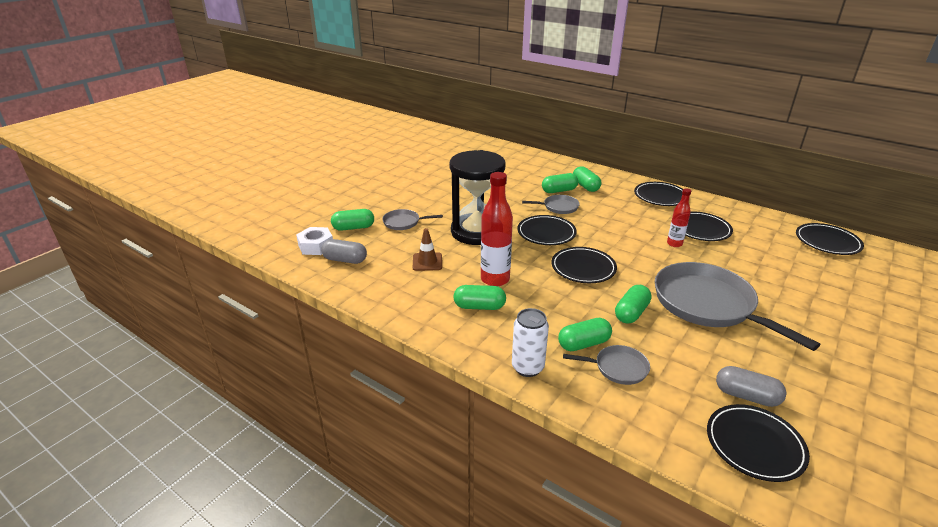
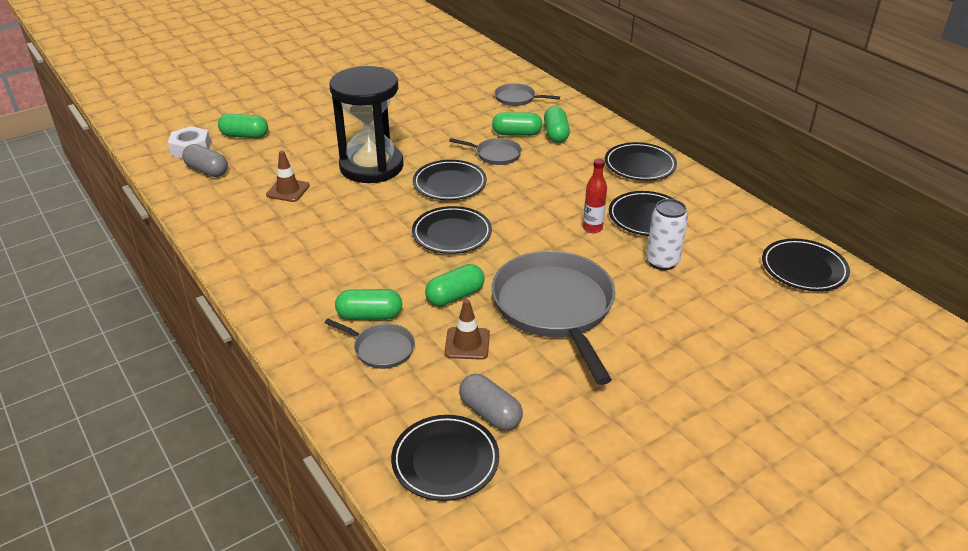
camera: 20 degrees right, 5 degrees up
(403, 222) = (302, 140): grey pan -> grey pan (517, 98)
(479, 306) = (298, 251): green capsule -> none
(495, 279) = (341, 225): red bottle -> none
(527, 367) = (289, 324): white can -> white can (662, 262)
(676, 346) = (467, 343): none -> brown traffic cone

